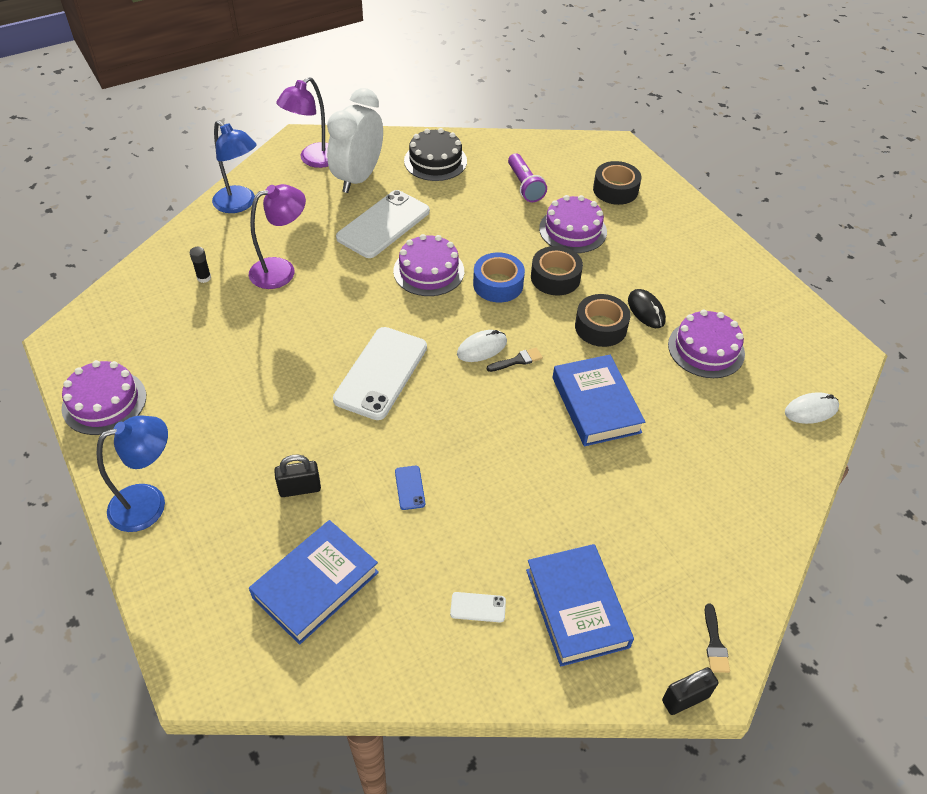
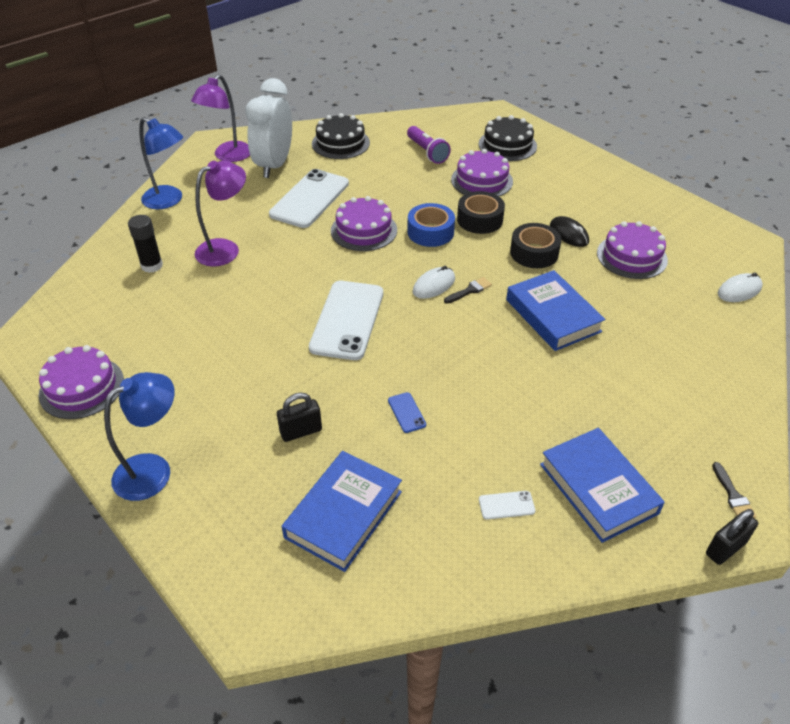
camera: 10 degrees left, 5 degrees down
(204, 278) = (152, 266): black glue stick -> black glue stick, size x1.58
(615, 190) = (507, 145): black tape -> black cake

